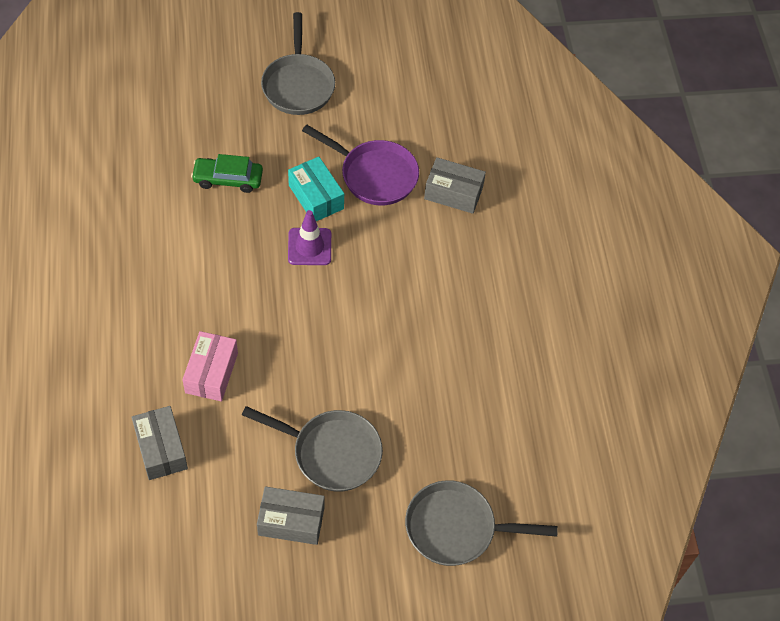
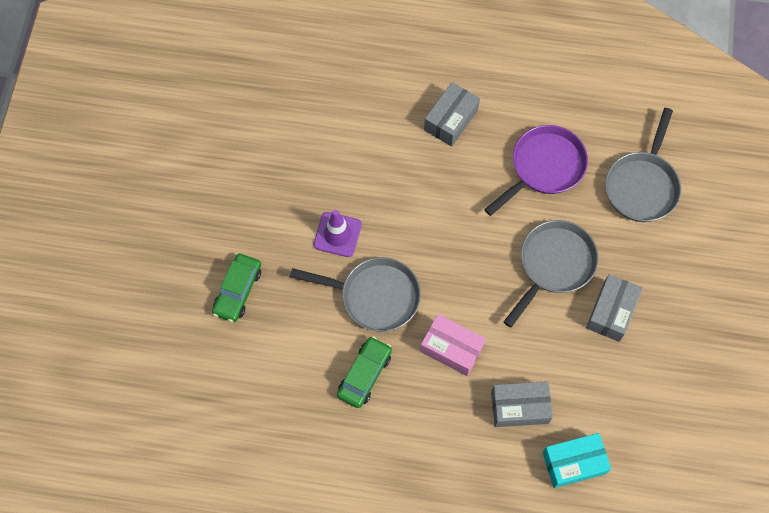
camera: 70 degrees left, 10 degrees up
(166, 302) = (364, 374): none -> green car
(298, 85) = (142, 201): grey pan -> grey pan (375, 296)
(316, 197) = (282, 216): turquoise box -> turquoise box (574, 463)
(374, 175) = (272, 159): purple pan -> purple pan (544, 167)
(453, 193) = (313, 98): grey box -> grey box (451, 120)

